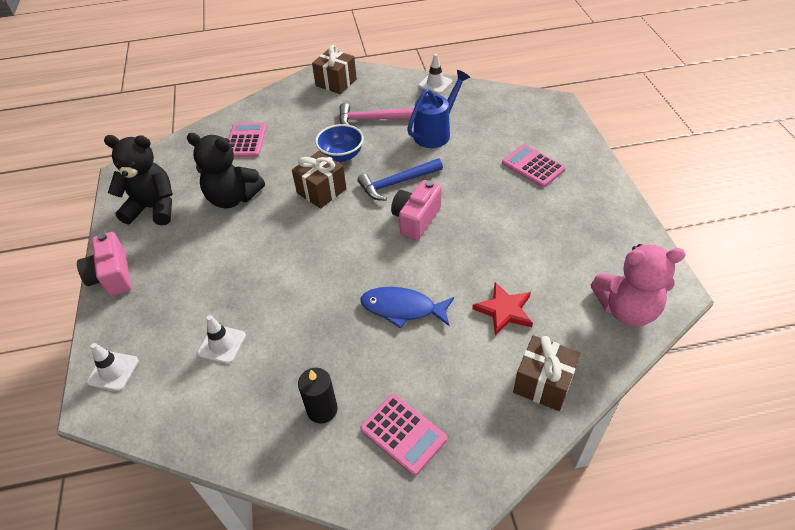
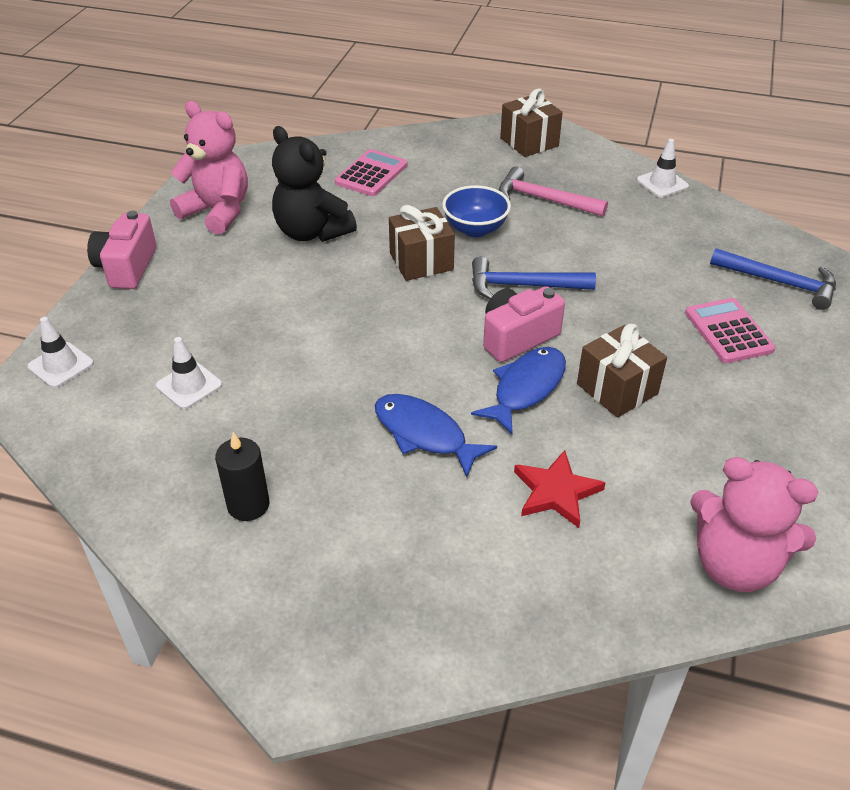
camera: 25 degrees right, 5 degrees down
(153, 208) = (217, 212): black teddy bear -> pink teddy bear
(403, 434) = (322, 576): pink calculator -> none
(435, 133) = (619, 243): blue watering can -> none
(443, 251) = (526, 388): none -> blue fish
(541, 125) = (780, 283): none -> blue hammer
(543, 383) = (544, 602): brown gift -> brown gift (617, 389)

